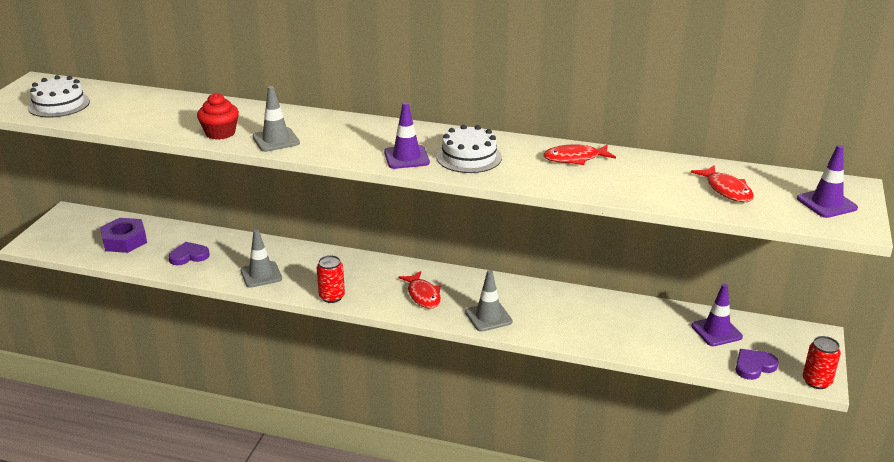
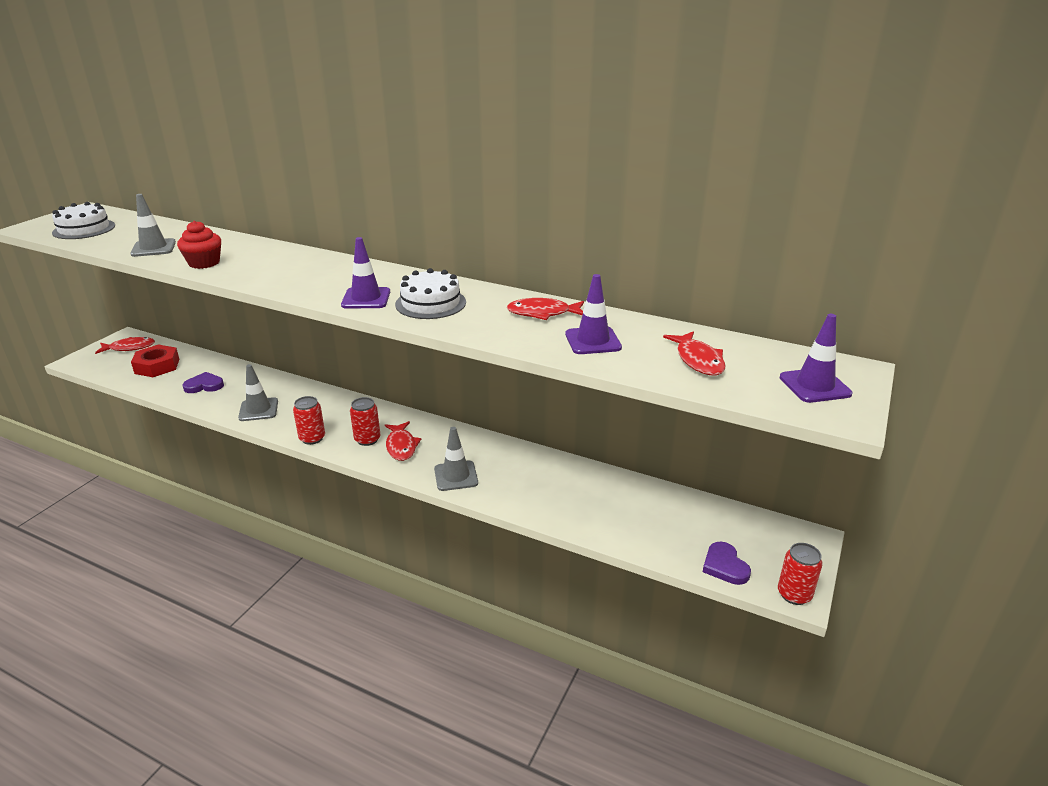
camera: 10 degrees right, 0 degrees up
(80, 224) = (129, 348): none -> red fish
(124, 241) = (157, 366): purple nut -> red nut
(276, 140) = (251, 273): grey traffic cone -> grey traffic cone (153, 248)
(387, 292) = (367, 439): none -> red can
(716, 331) = (695, 520): purple traffic cone -> purple traffic cone (593, 341)
(754, 366) = (724, 566): purple heart -> purple heart turned 90 degrees counterclockwise

